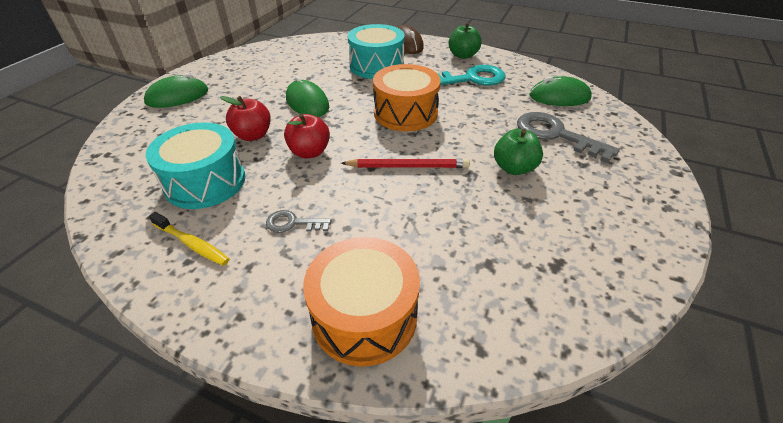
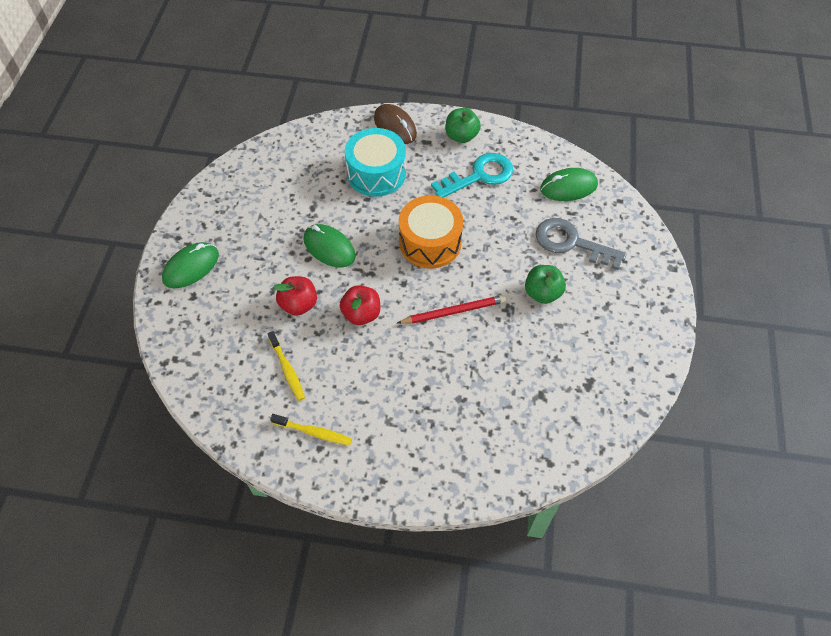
camera: 15 degrees left, 15 degrees up
(205, 182) = (287, 370): turquoise drum -> yellow toothbrush
(293, 223) = (383, 394): grey key -> none
(364, 316) = (467, 458): orange drum -> none

